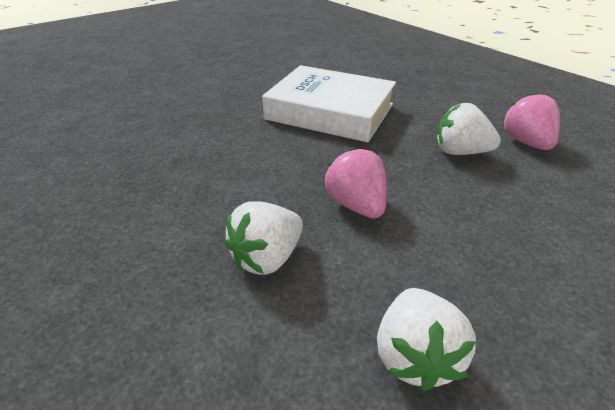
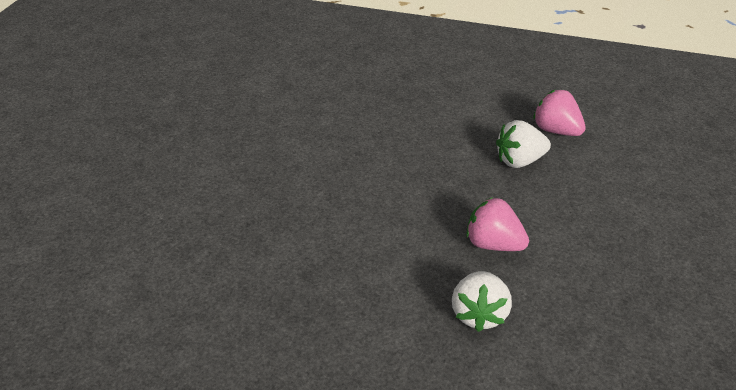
camera: 35 degrees left, 0 degrees up
(330, 112) = (378, 162): white book -> none
(415, 355) = (618, 324): white strawberry -> none

